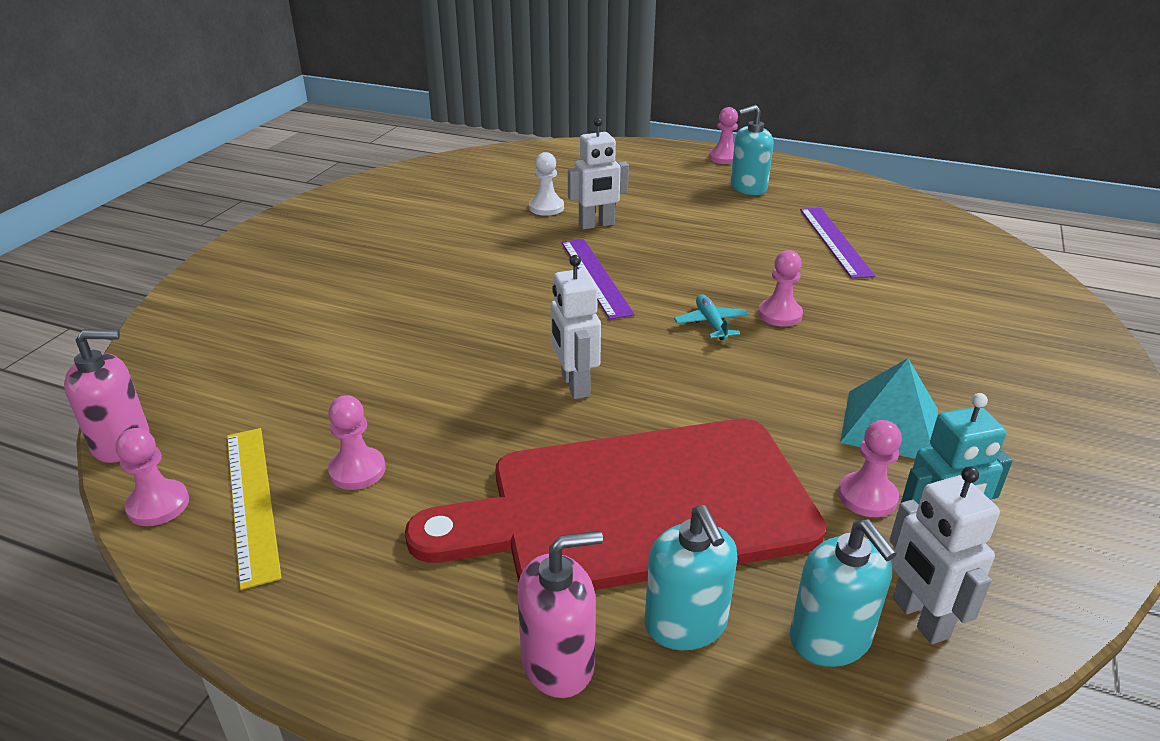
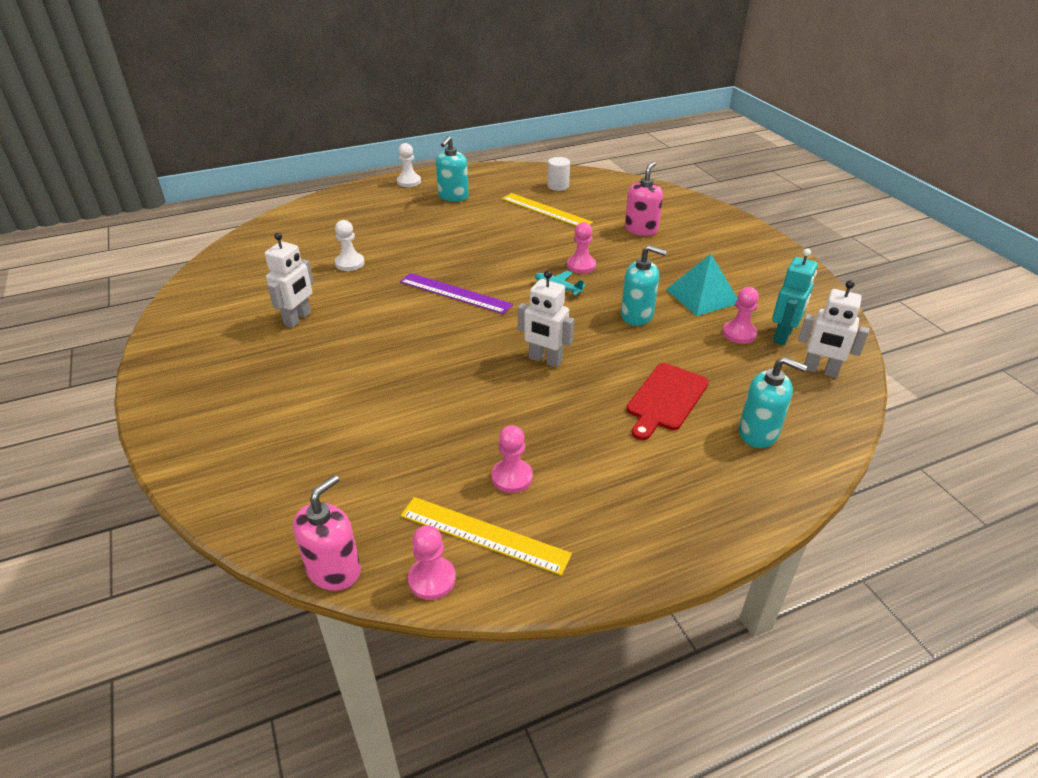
camera: 45 degrees left, 5 degrees up
(558, 662) = (741, 485): pink soap dispenser -> pink soap dispenser (641, 229)
(596, 225) = (401, 260): white robot -> white robot (298, 319)
(635, 506) = (665, 399): red cutting board -> red cutting board, size x0.47
(724, 158) = (409, 182): pink pawn -> white pawn
(830, 639) = (808, 400): turquoise soap dispenser -> turquoise soap dispenser (637, 315)
(834, 241) = (546, 210): purple ruler -> yellow ruler
(894, 222) = (558, 186): none -> white cylinder

